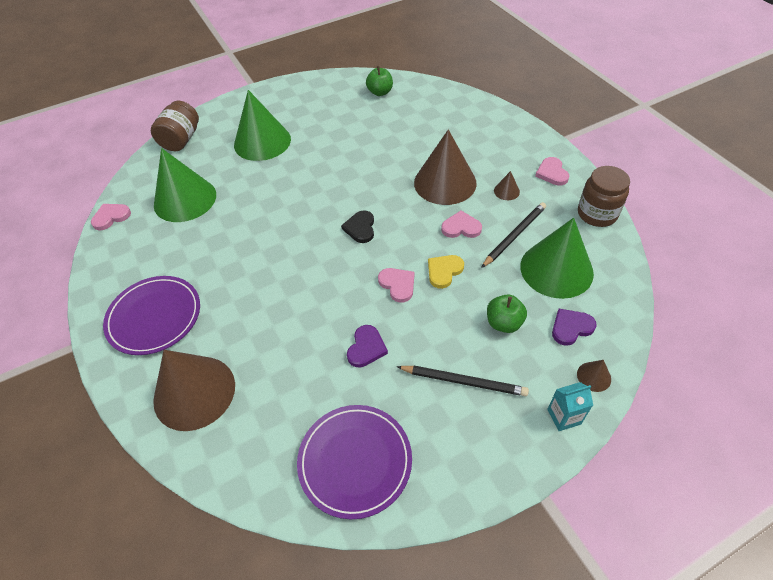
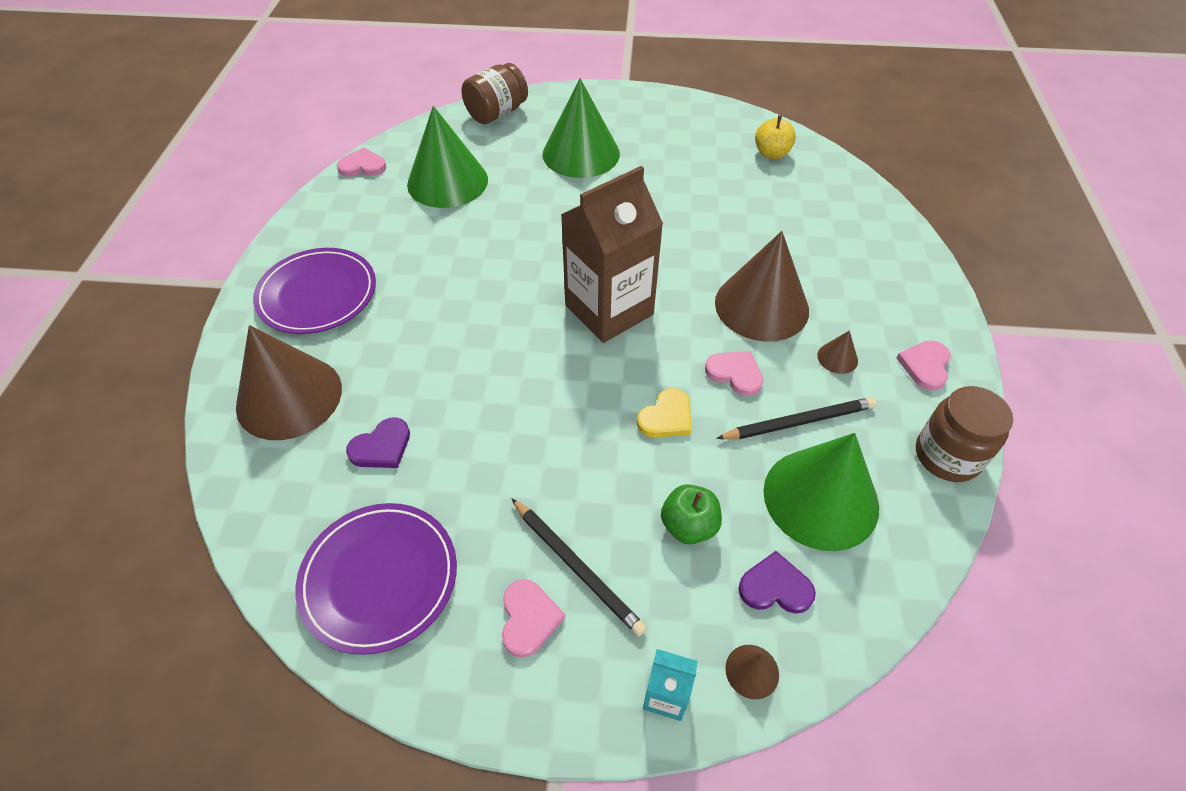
camera: 30 degrees right, 0 degrees up
(360, 228) = (609, 310): black heart -> brown carton
(366, 348) = (498, 456): purple heart -> purple heart (381, 447)
(380, 92) = (771, 153): green apple -> yellow apple
(398, 285) = (596, 402): pink heart -> pink heart (529, 618)
(444, 271) = (666, 417): yellow heart -> yellow heart turned 150 degrees clockwise

